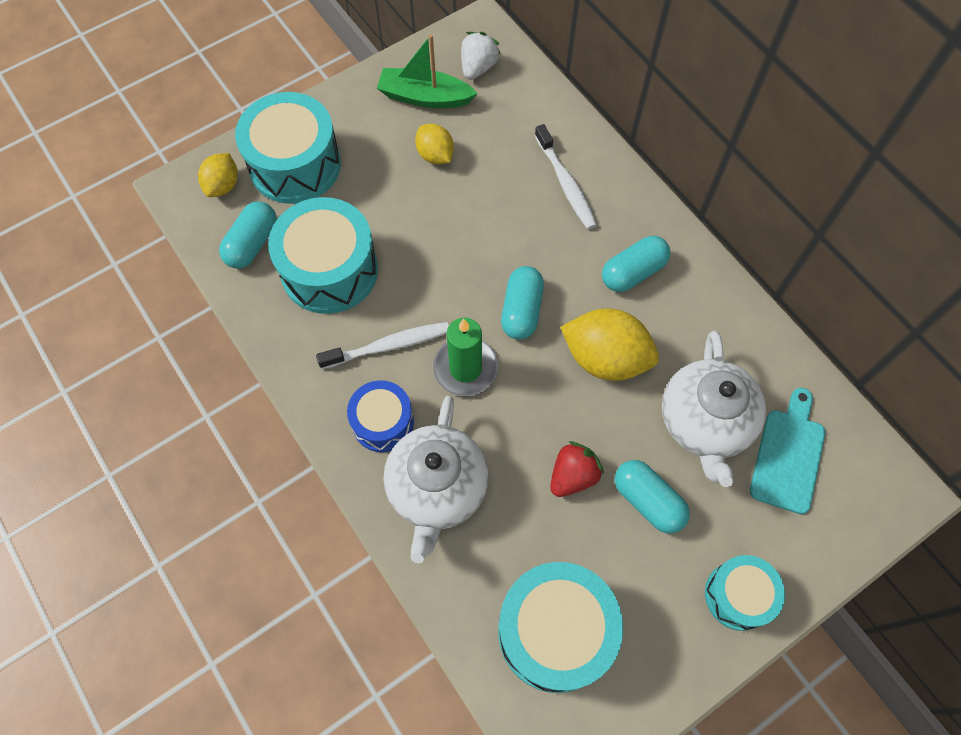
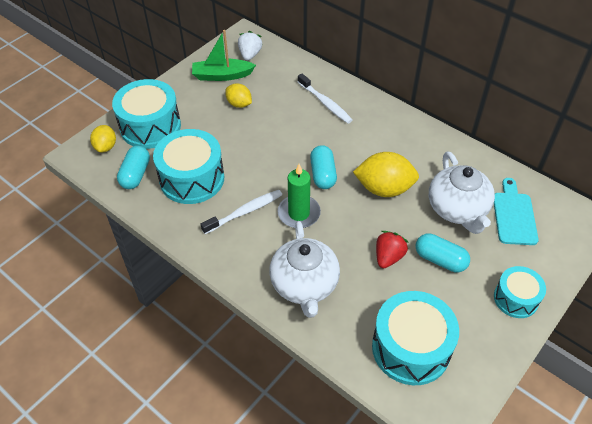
camera: 15 degrees left, 15 degrees down
(383, 422) = (256, 255): blue drum -> none
(633, 272) = (383, 140): turquoise capsule -> none

